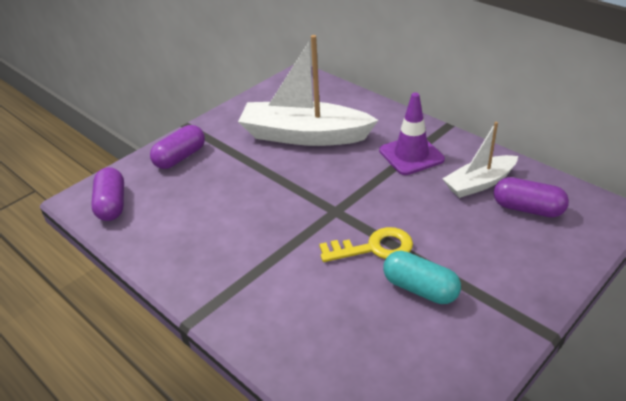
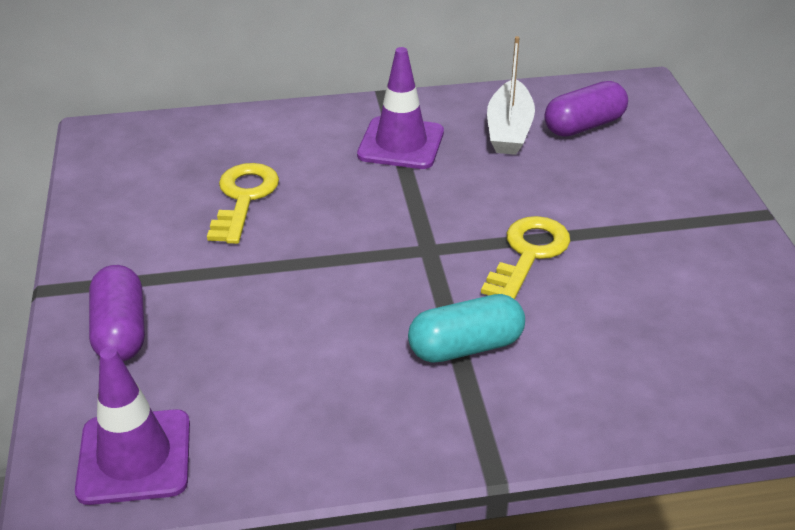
camera: 55 degrees left, 0 degrees up
(111, 204) = (134, 457): purple capsule -> purple traffic cone
(304, 135) = (244, 198): white boat -> yellow key
(420, 288) = (628, 257): turquoise capsule -> turquoise capsule (465, 346)

